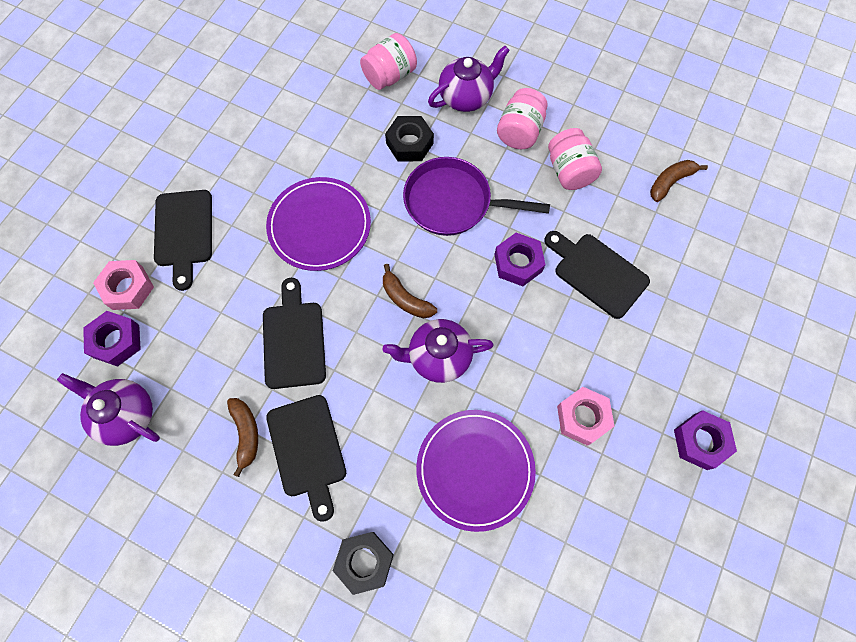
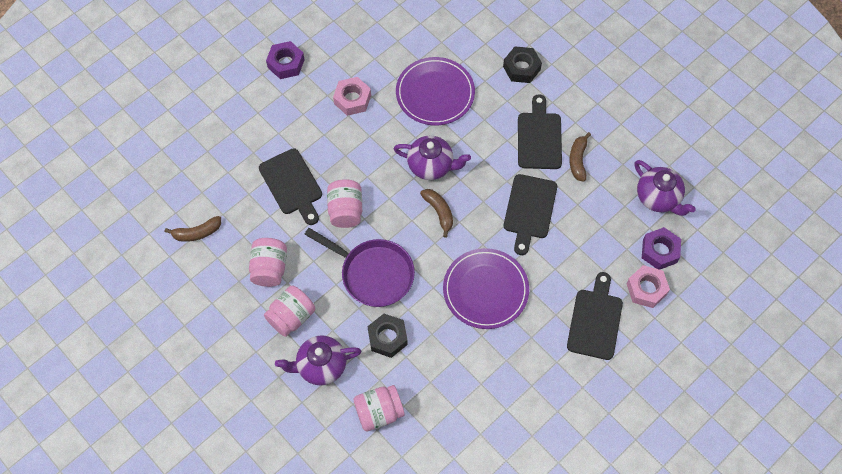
camera: 160 degrees left, 5 degrees down
(518, 263) = (345, 210): purple nut -> pink jar

